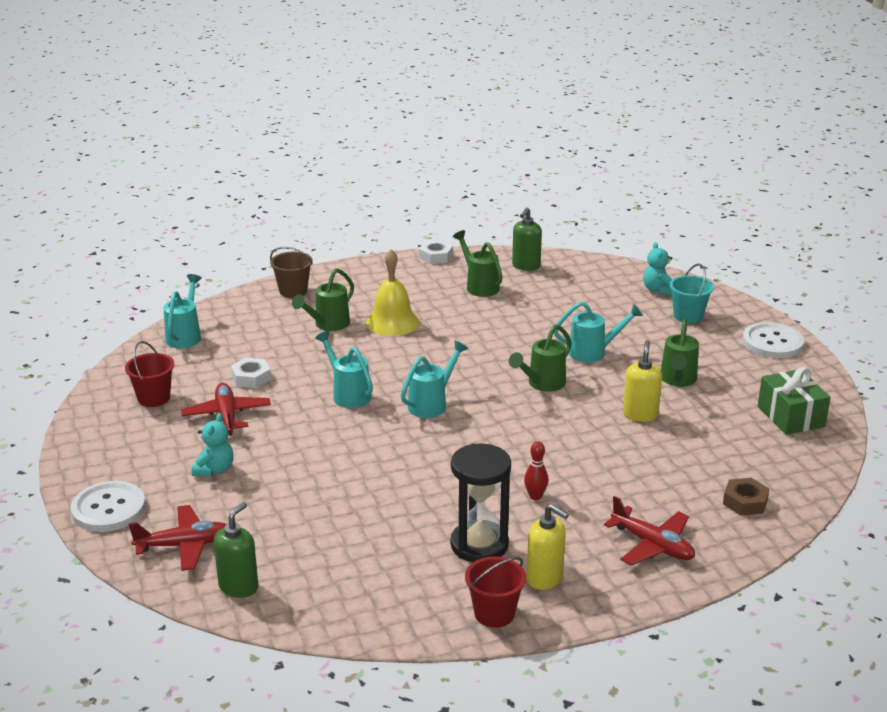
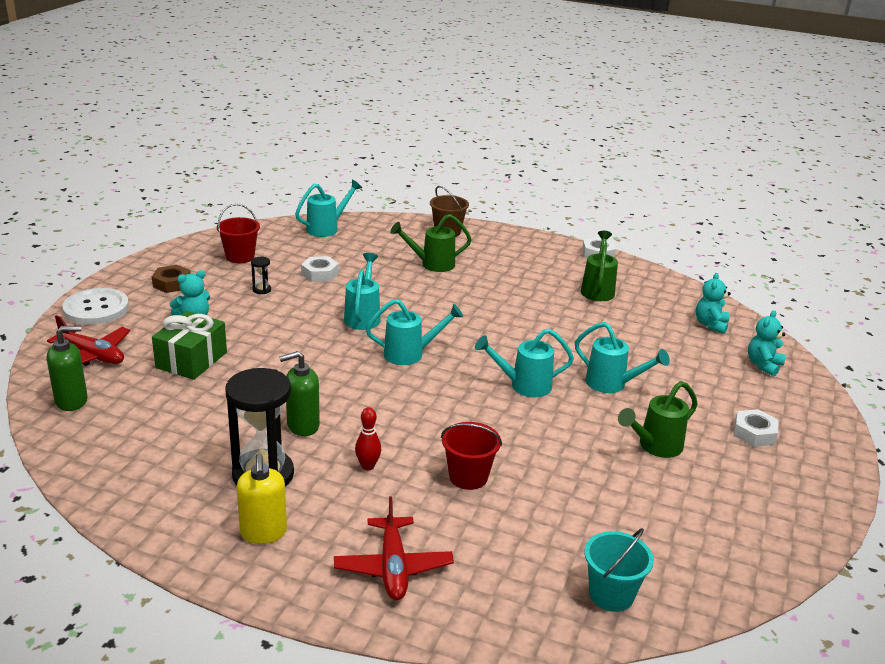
camera: 40 degrees right, 0 degrees up
(227, 416) = (262, 290): red plane -> black hourglass
(392, 322) = (482, 284): yellow bell -> none
(494, 613) = (182, 533): red bucket -> red bucket (468, 477)
(526, 266) = (664, 292): green soap dispenser -> green soap dispenser (302, 426)
(542, 384) = (523, 385): green watering can -> turquoise watering can
(588, 276) = (710, 325): none -> turquoise teddy bear
(640, 414) = (569, 455): yellow soap dispenser -> none
(688, 316) = (758, 400): turquoise bucket -> turquoise bucket (611, 595)
(715, 340) = (754, 433): none -> white nut
(745, 502) = (542, 587): brown nut -> brown nut (172, 283)
(772, 342) = (815, 466): white button -> none
(790, 416) = (723, 541): green gift -> green gift (191, 360)

